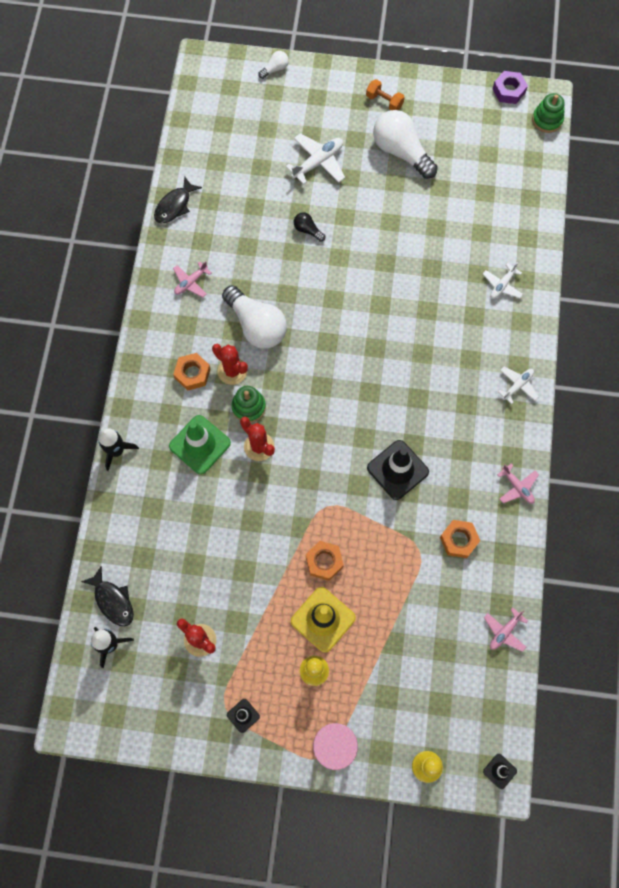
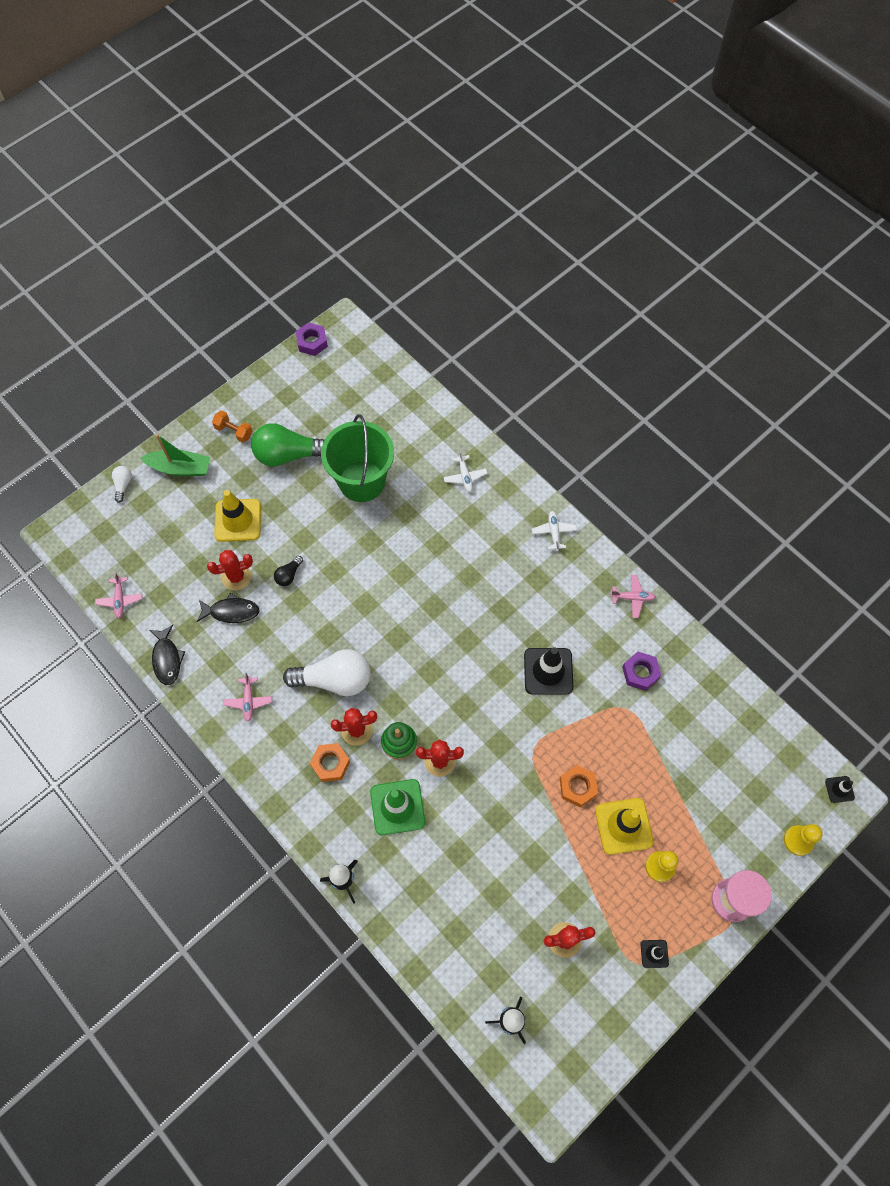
camera: 50 degrees left, 5 degrees down
(113, 601) = (473, 988): black fish -> black fish (231, 611)
(274, 198) = (236, 577): none -> red cactus
(307, 230) = (289, 575): black light bulb -> black light bulb turned 45 degrees counterclockwise
(318, 162) = (238, 520): white plane -> yellow traffic cone
(322, 92) = (180, 468): none -> green boat
(384, 101) = (234, 431): orange dumbbell -> orange dumbbell turned 45 degrees clockwise
(401, 152) = (289, 455): white light bulb -> green light bulb
(428, 217) = (362, 481): none -> green bucket
(459, 540) = (640, 673): orange nut -> purple nut
(504, 632) = (736, 699): pink plane -> pink plane (120, 600)
(547, 120) = (361, 338): green stacking toy -> none

